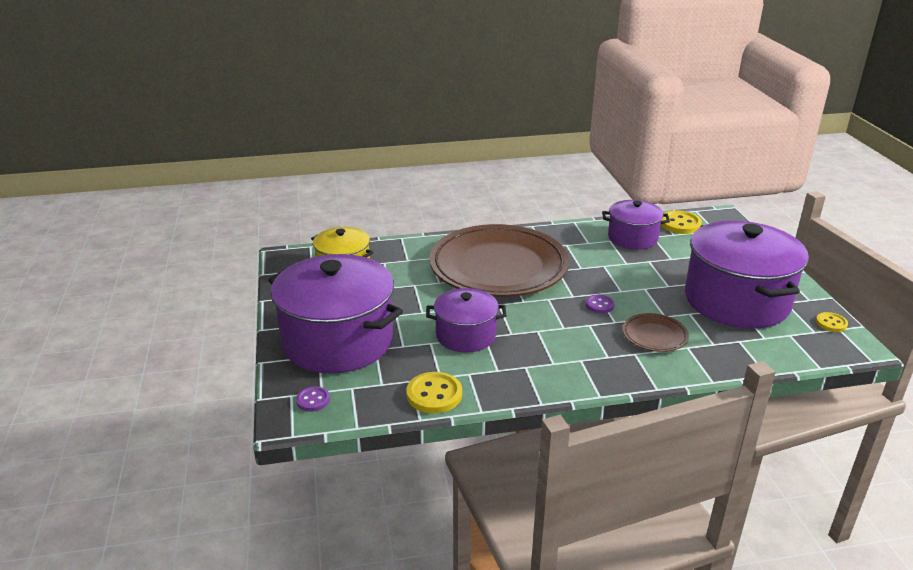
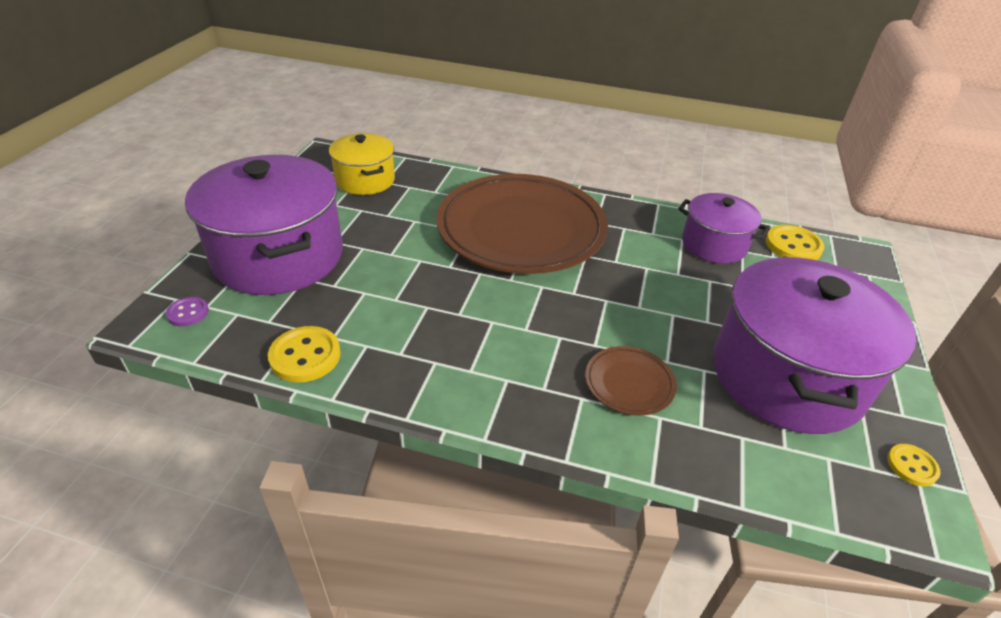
camera: 25 degrees right, 10 degrees up
(465, 335) = (408, 297): purple pot -> none
(599, 305) = (595, 316): purple button -> none

